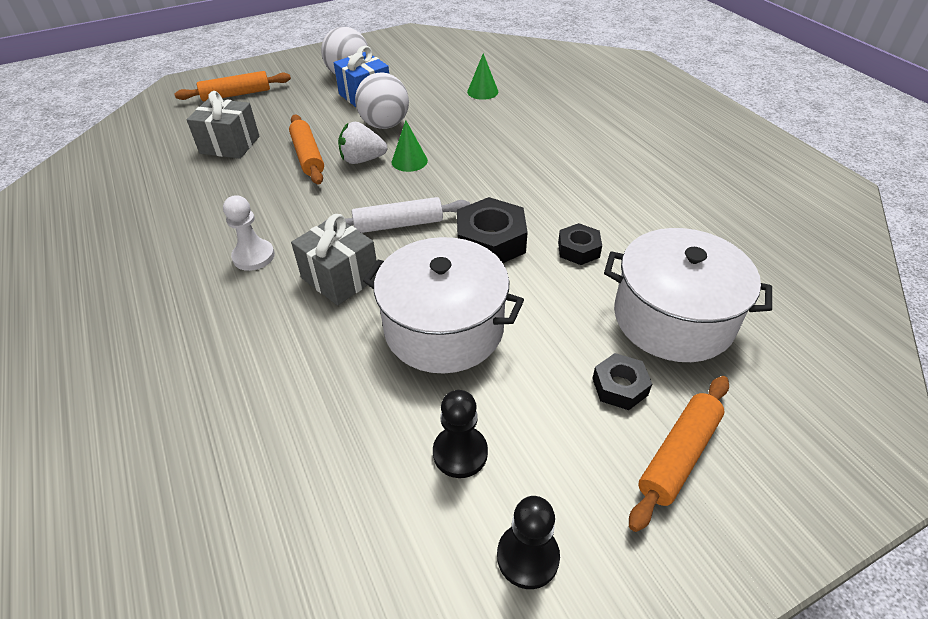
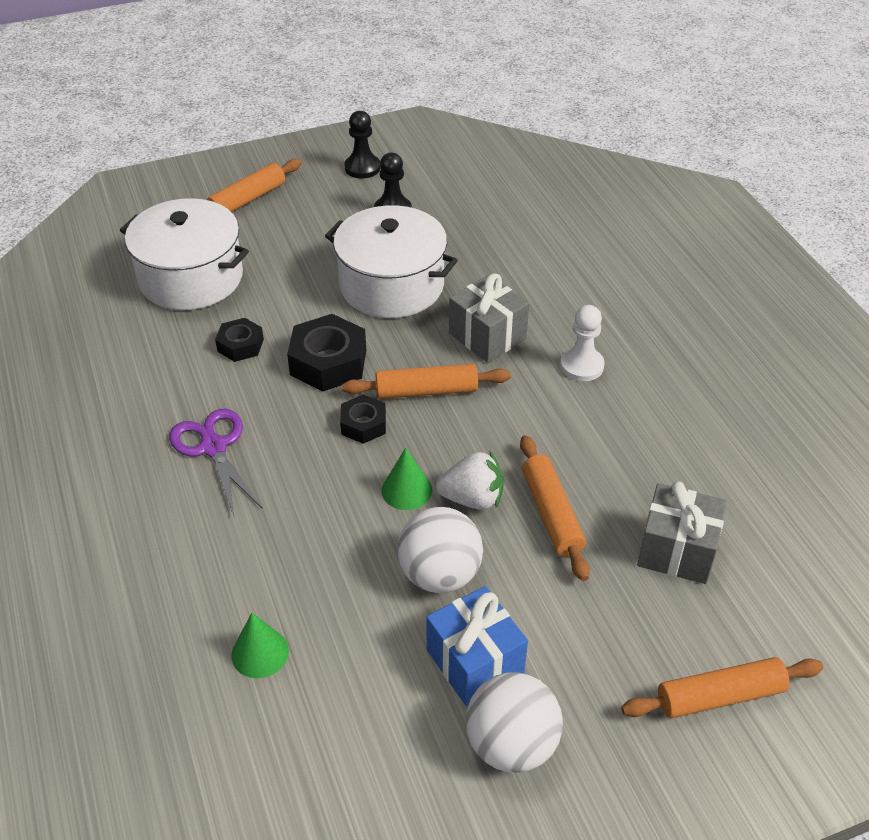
camera: 175 degrees left, 0 degrees up
(398, 224) = (426, 391): white rolling pin -> orange rolling pin
(559, 174) = (213, 447): none -> purple scissors
(619, 386) = (265, 236): black nut -> black nut (363, 424)

